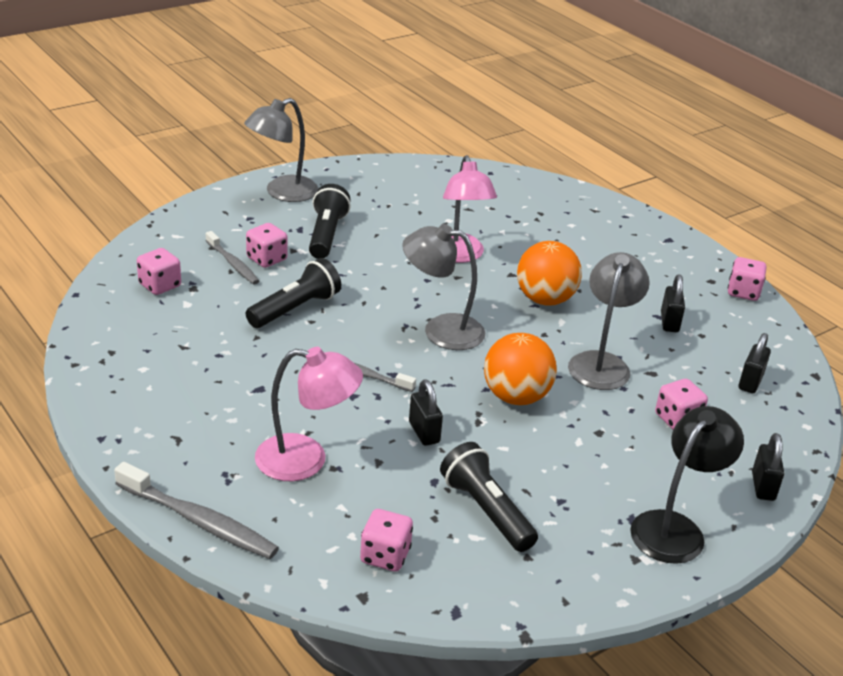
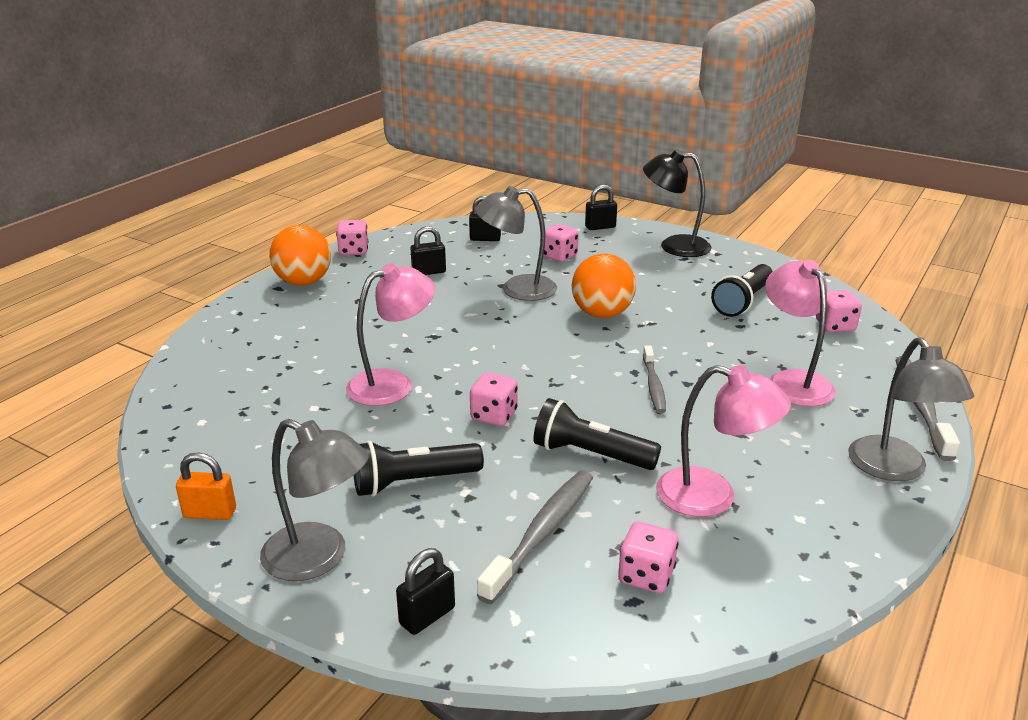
camera: 110 degrees left, 5 degrees down
(201, 341) = (712, 497): none -> pink lamp
(233, 263) = (542, 533): grey toothbrush -> grey toothbrush, size x1.55
(266, 259) = (508, 510): pink dice -> pink dice (494, 415)
(354, 170) = (210, 513): none -> orange padlock
(424, 432) = (693, 340): black padlock -> black padlock (427, 616)
(441, 330) = (542, 364): grey lamp -> grey lamp (894, 469)
(545, 299) = (440, 326): orange ball -> orange ball (303, 282)

